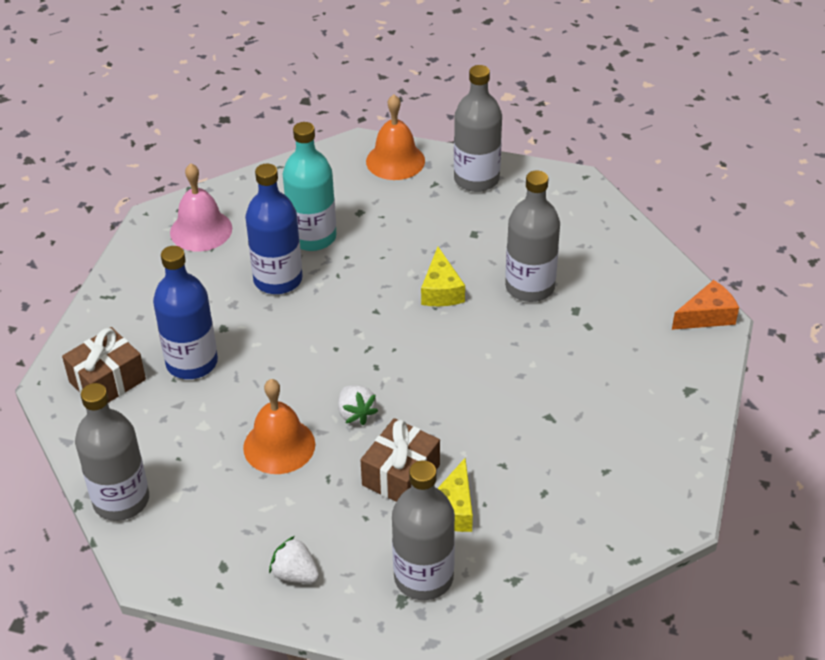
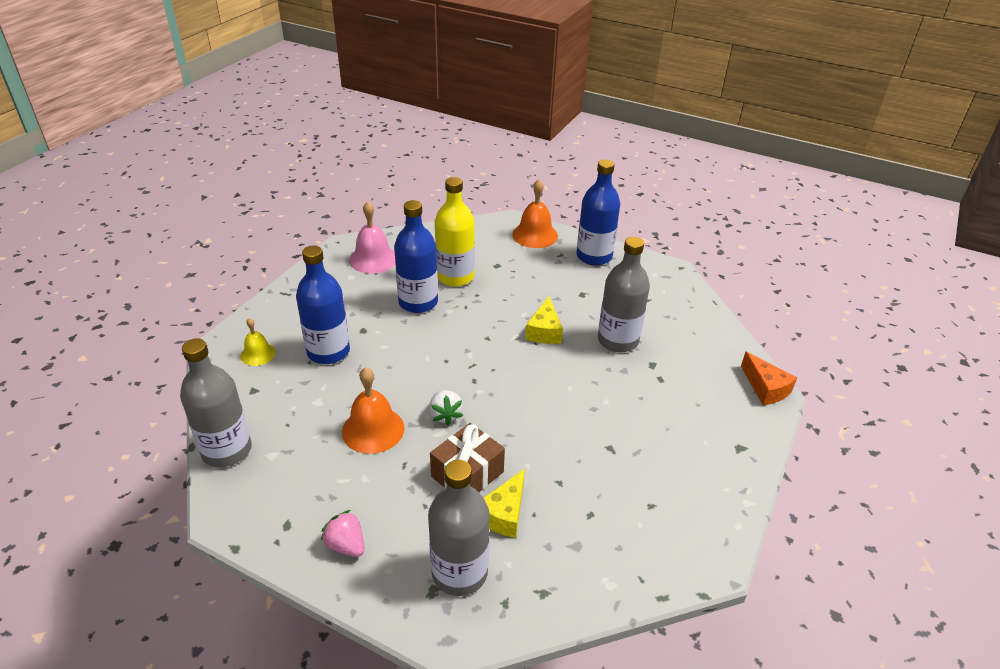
camera: 10 degrees right, 5 degrees down
(107, 381) = (258, 354): brown gift -> yellow bell
(295, 574) = (346, 545): white strawberry -> pink strawberry
(312, 237) = (455, 277): turquoise bottle -> yellow bottle
(476, 179) = (594, 256): grey bottle -> blue bottle
(707, 316) = (765, 388): orange cheese -> orange cheese turned 75 degrees clockwise

